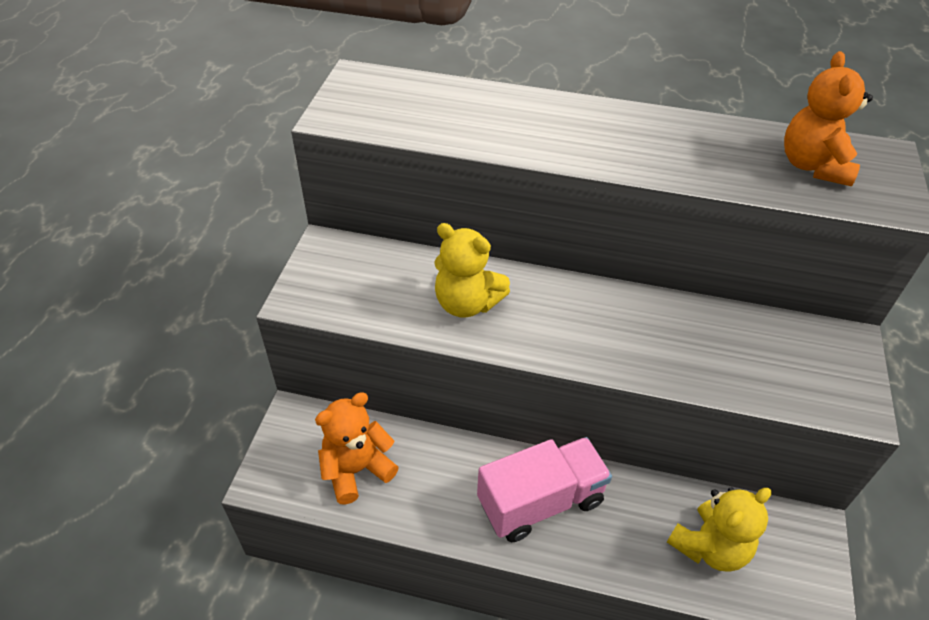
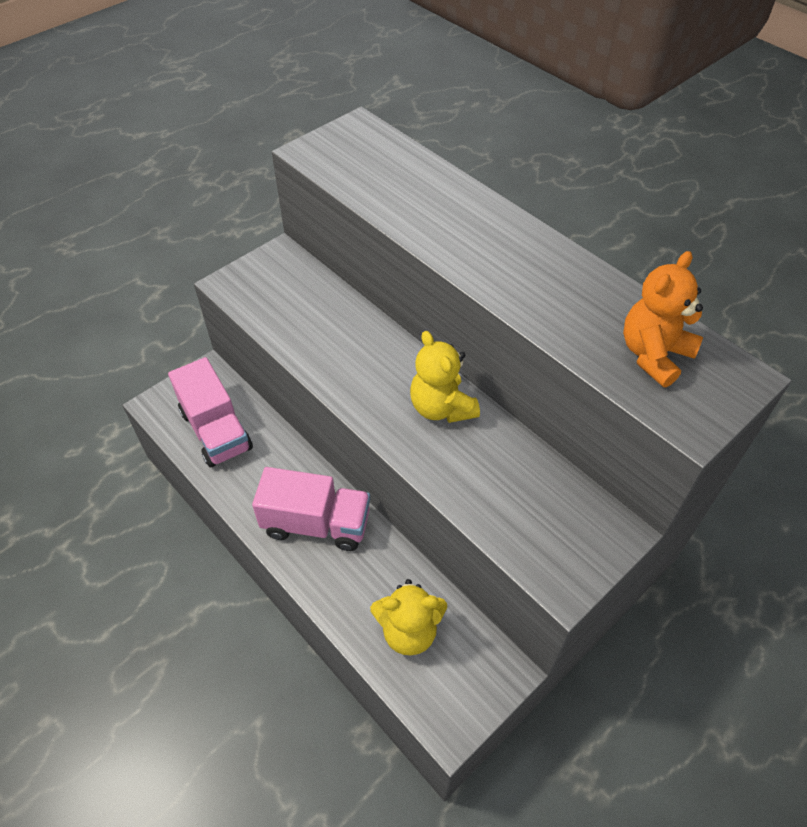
camera: 35 degrees right, 5 degrees up
(356, 470) = (216, 430): orange teddy bear -> pink truck
(466, 303) = (337, 343): yellow teddy bear -> yellow teddy bear (441, 407)

